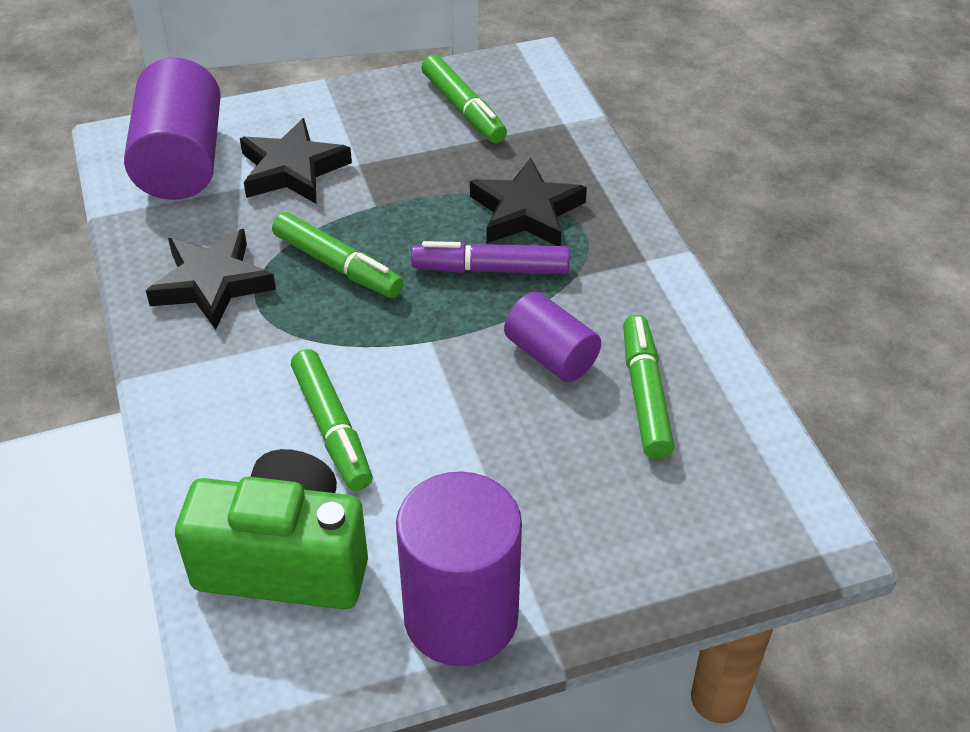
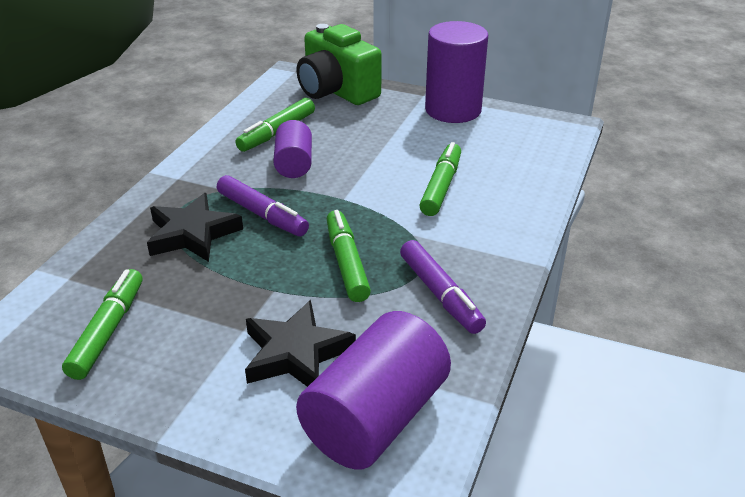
camera: 140 degrees left, 10 degrees down
(212, 284) = (440, 294): black star -> purple marker
(285, 559) = (512, 153): green camera -> green camera (336, 91)

